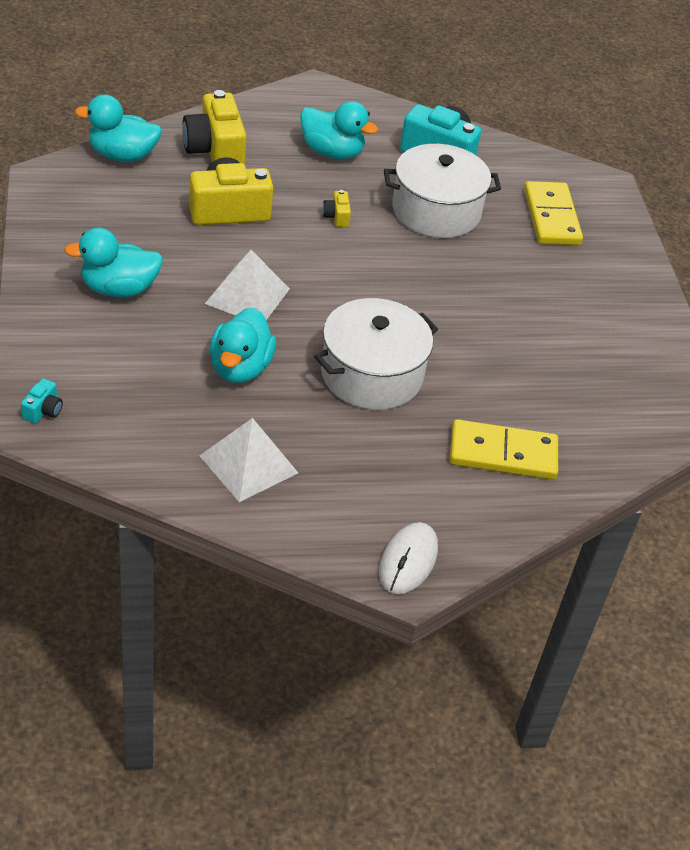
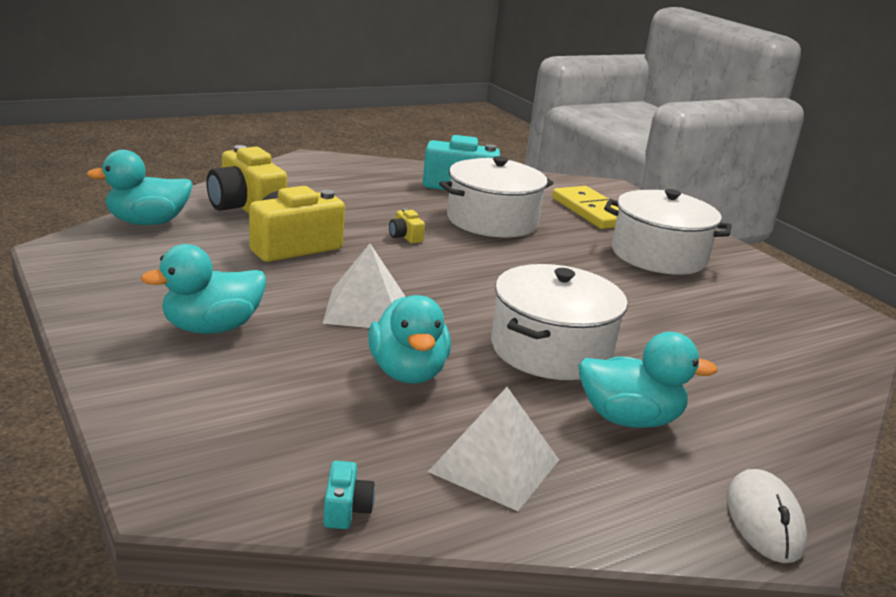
camera: 20 degrees left, 20 degrees down
(43, 410) = (183, 471): turquoise camera -> turquoise camera (346, 509)
(332, 152) = (362, 195): turquoise duck -> turquoise duck (629, 419)
(503, 454) = (743, 389): yellow domino -> none
(568, 290) = (658, 255): none -> white pot

